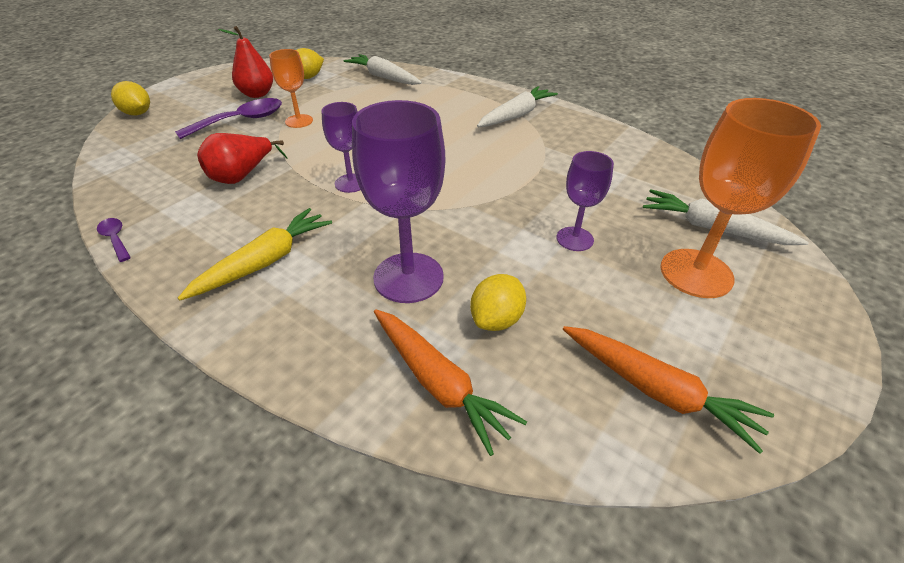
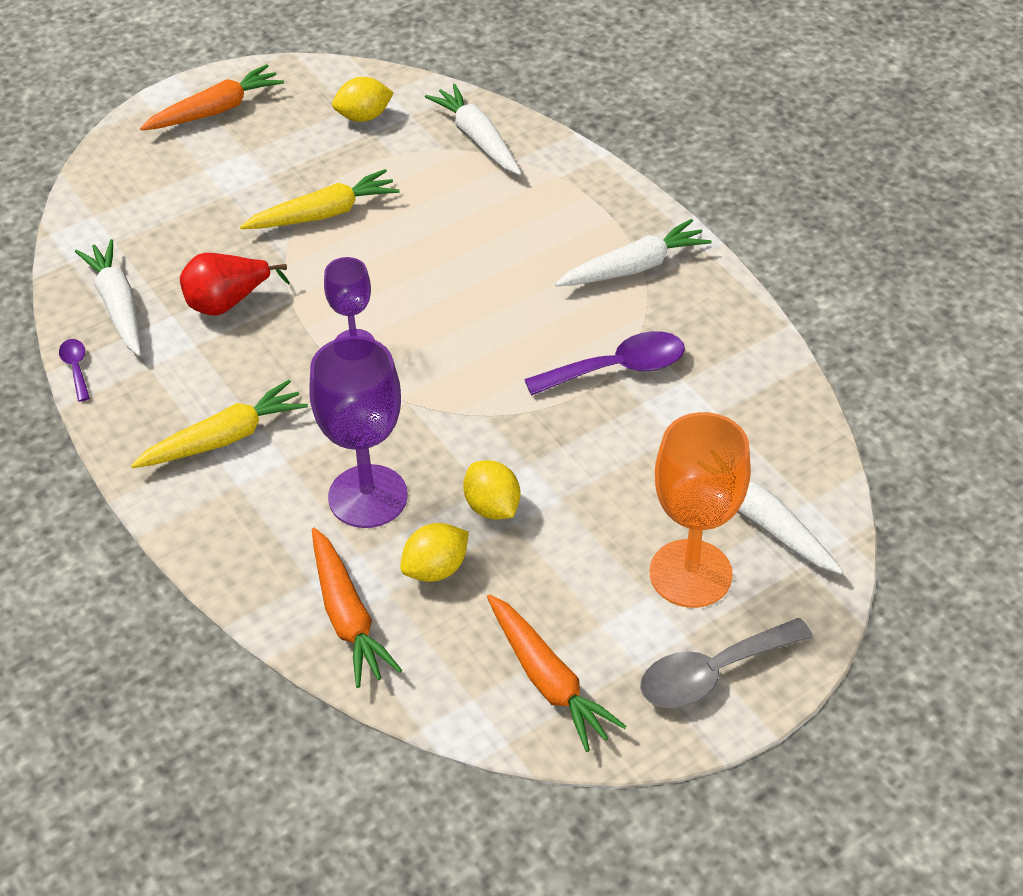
camera: 20 degrees right, 5 degrees up
(138, 113) = (118, 152): yellow lemon -> yellow lemon (492, 507)
(149, 192) = (118, 305): none -> white carrot
(206, 87) = (216, 110): none -> orange carrot
(241, 121) = (248, 196): purple spoon -> purple spoon (617, 368)
(257, 94) = (282, 142): red pear -> none
(299, 121) = (324, 213): orange goblet -> yellow carrot
(574, 239) = (581, 494): purple goblet -> none
(780, 344) = (712, 673): none -> grey spoon

